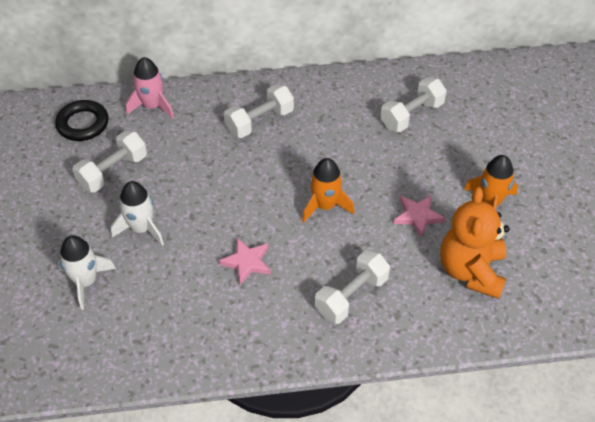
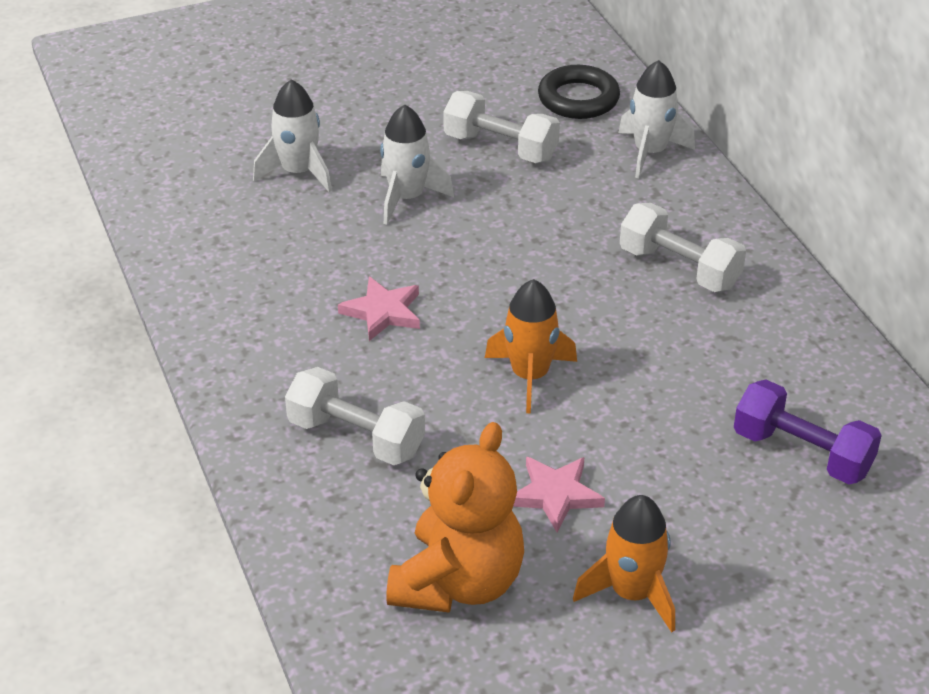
camera: 75 degrees right, 10 degrees down
(152, 106) = (650, 152): pink rocket -> white rocket
(411, 115) = (802, 453): white dumbbell -> purple dumbbell
(471, 271) = (458, 582): orange teddy bear -> orange teddy bear turned 120 degrees clockwise

